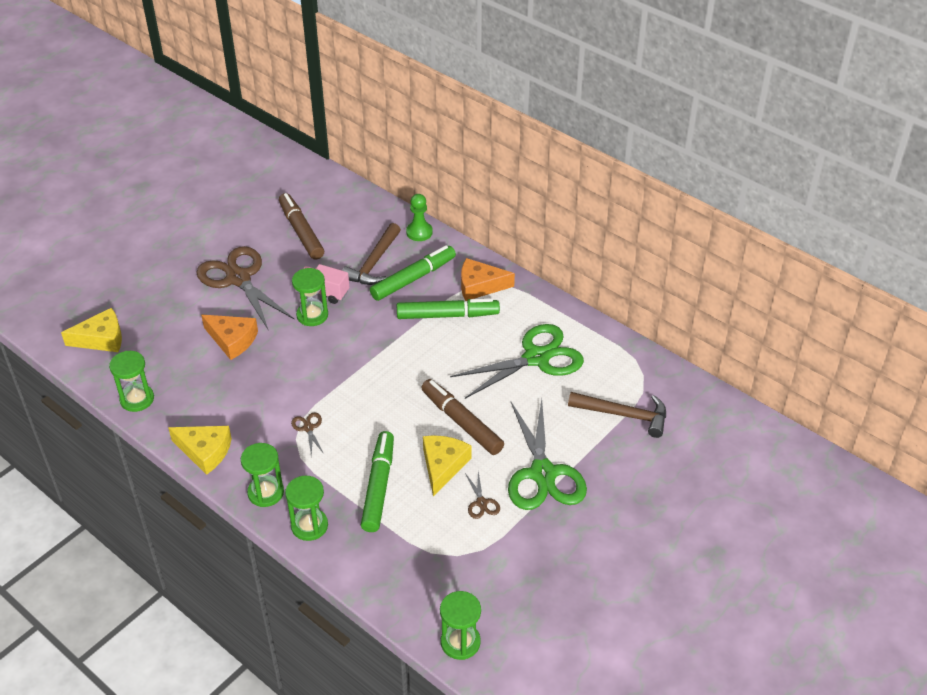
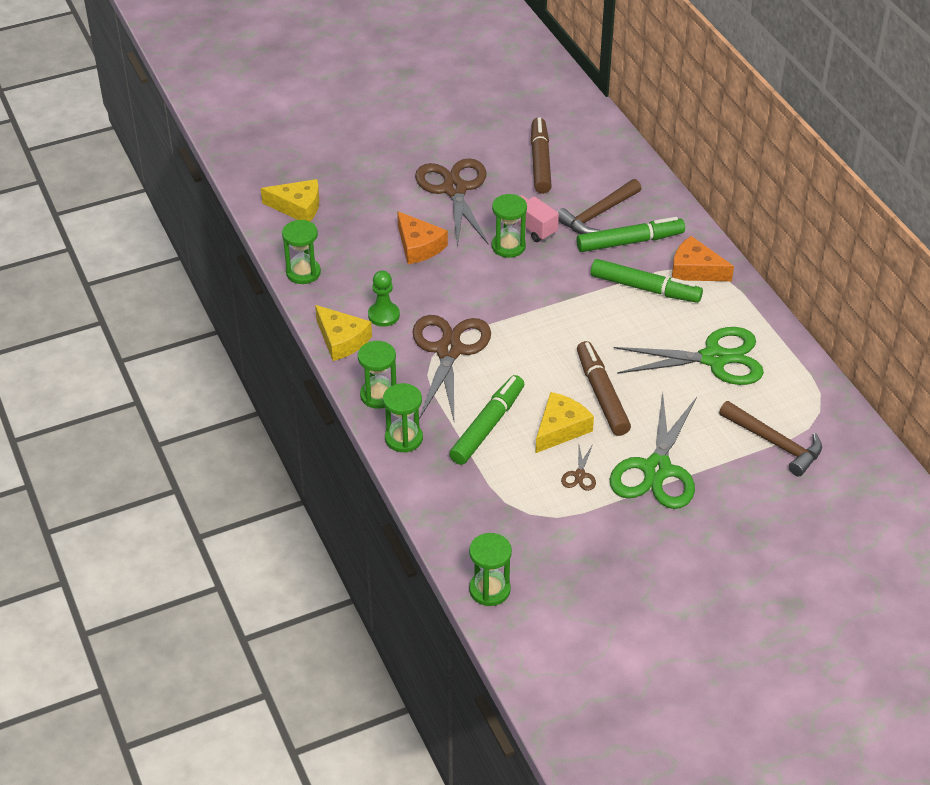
camera: 25 degrees right, 0 degrees up
(308, 428) = (449, 351): brown scissors -> brown scissors, size x2.46
(419, 232) = (661, 197): green pawn -> green pawn (383, 315)

